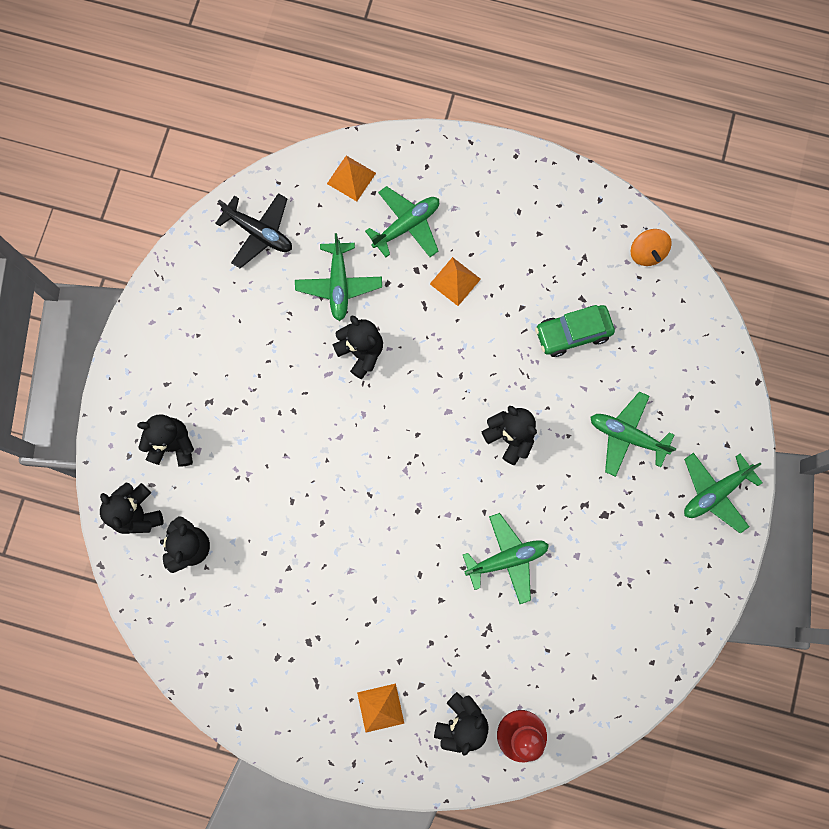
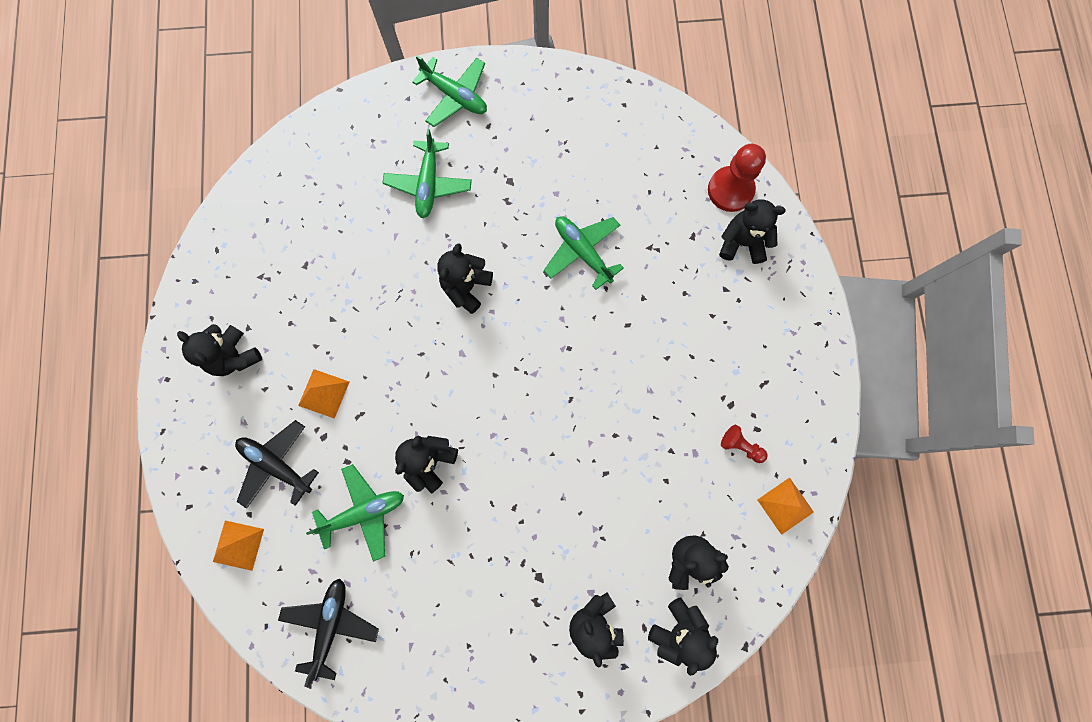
camera: 110 degrees left, 0 degrees up
(268, 635) = (740, 446): none -> red pawn
(380, 708) = (760, 317): orange pyramid -> orange pyramid (785, 505)
(406, 225) = (277, 464): green plane -> black plane
(516, 216) = (234, 356): none -> black teddy bear
(573, 333) = (343, 263): green car -> none
(646, 253) = (239, 220): orange spinning top -> none

